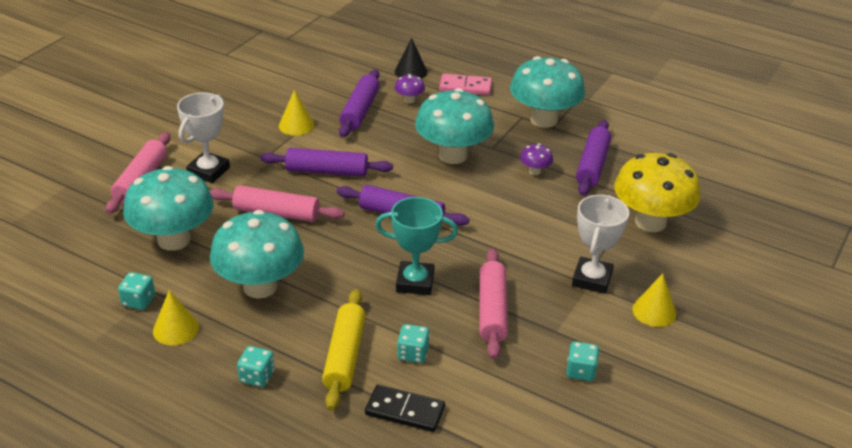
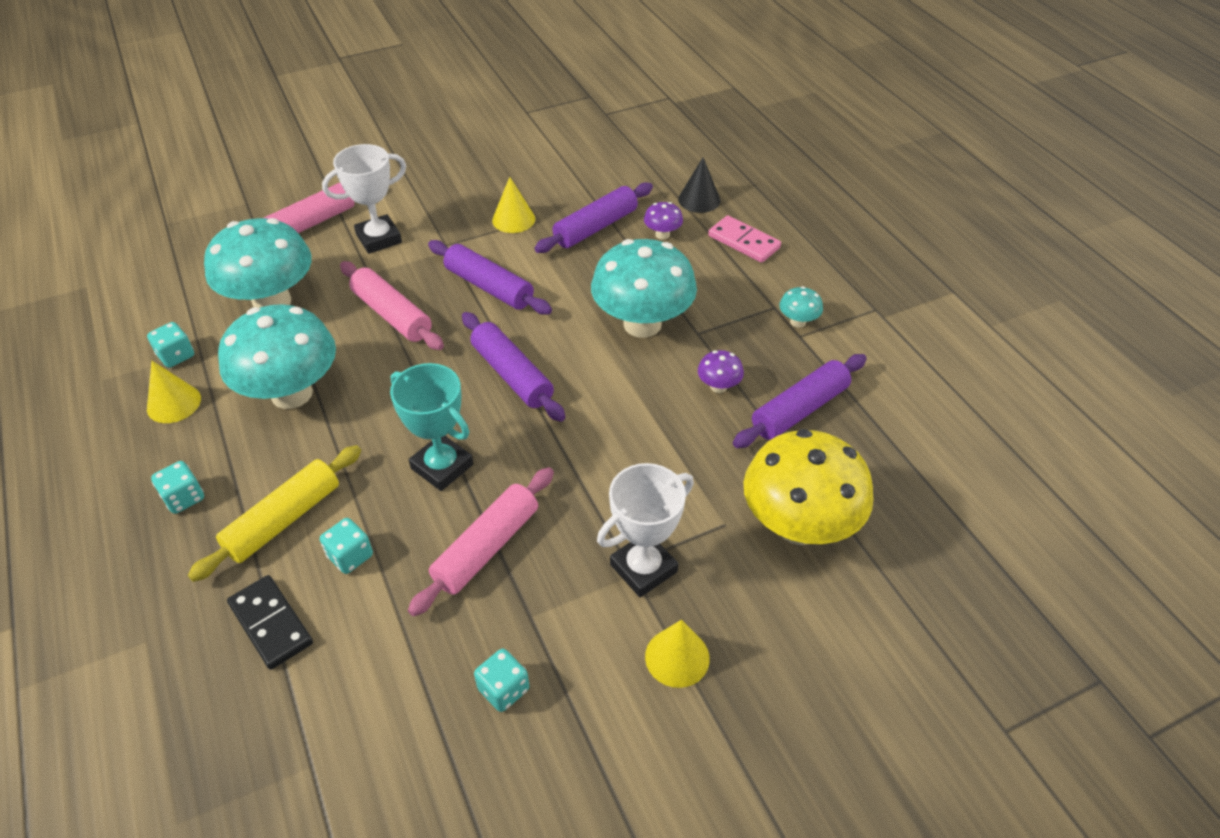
camera: 35 degrees right, 10 degrees up
(544, 120) = (798, 322): turquoise mushroom -> turquoise mushroom, size x0.42

